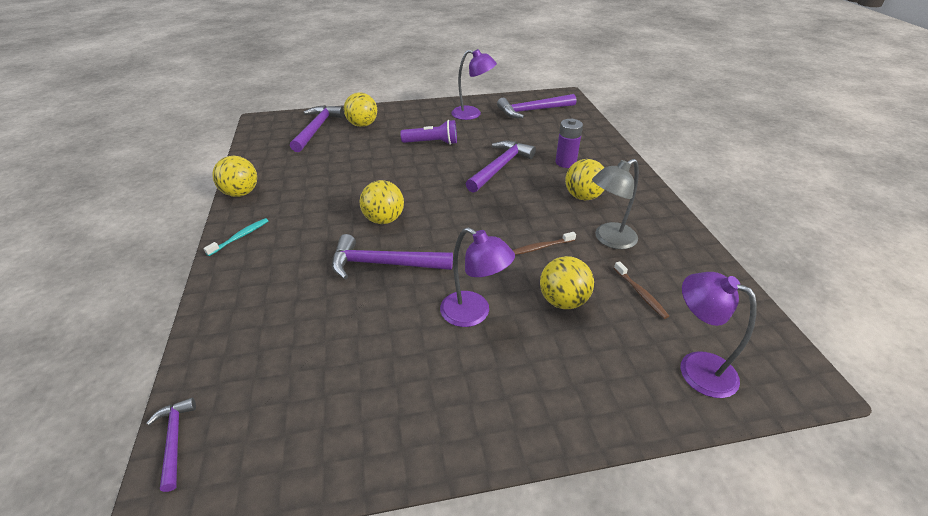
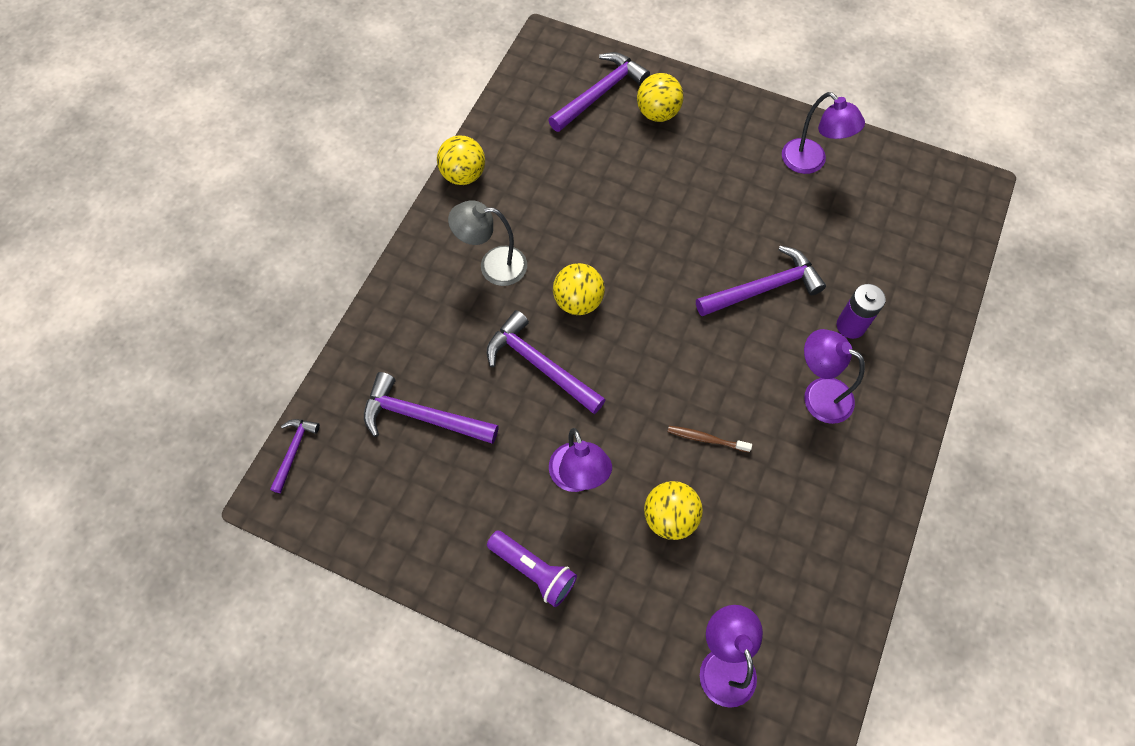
camera: 35 degrees right, 25 degrees up
(240, 237) = (433, 246): turquoise toothbrush -> none
(432, 143) = (717, 196): purple flashlight -> purple flashlight (534, 571)
(532, 110) = (899, 197): purple hammer -> purple hammer (422, 416)
(583, 196) = (818, 394): yellow ball -> purple lamp
(609, 239) = (787, 473): grey lamp -> grey lamp (493, 265)
(640, 293) = (752, 559): brown toothbrush -> none

